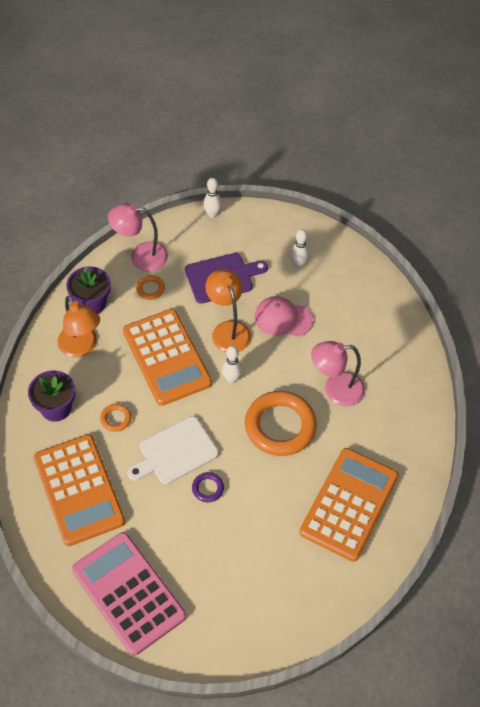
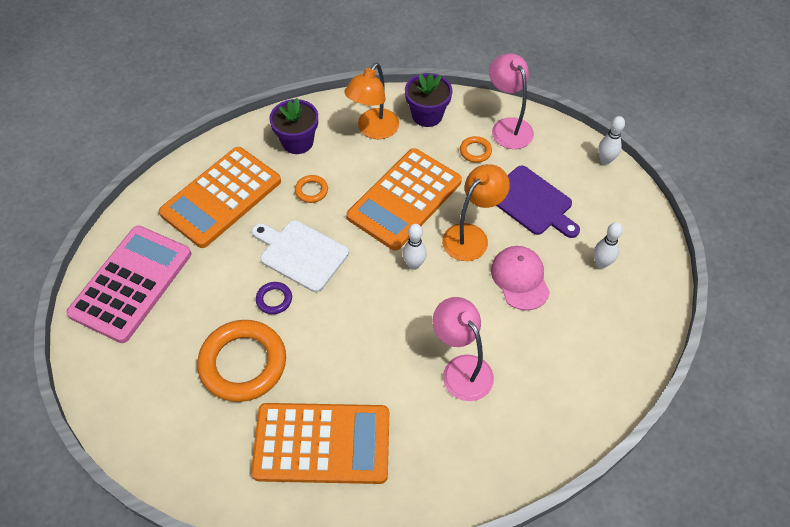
camera: 65 degrees right, 0 degrees up
(280, 426) = (383, 333): orange ring -> orange ring (243, 363)

